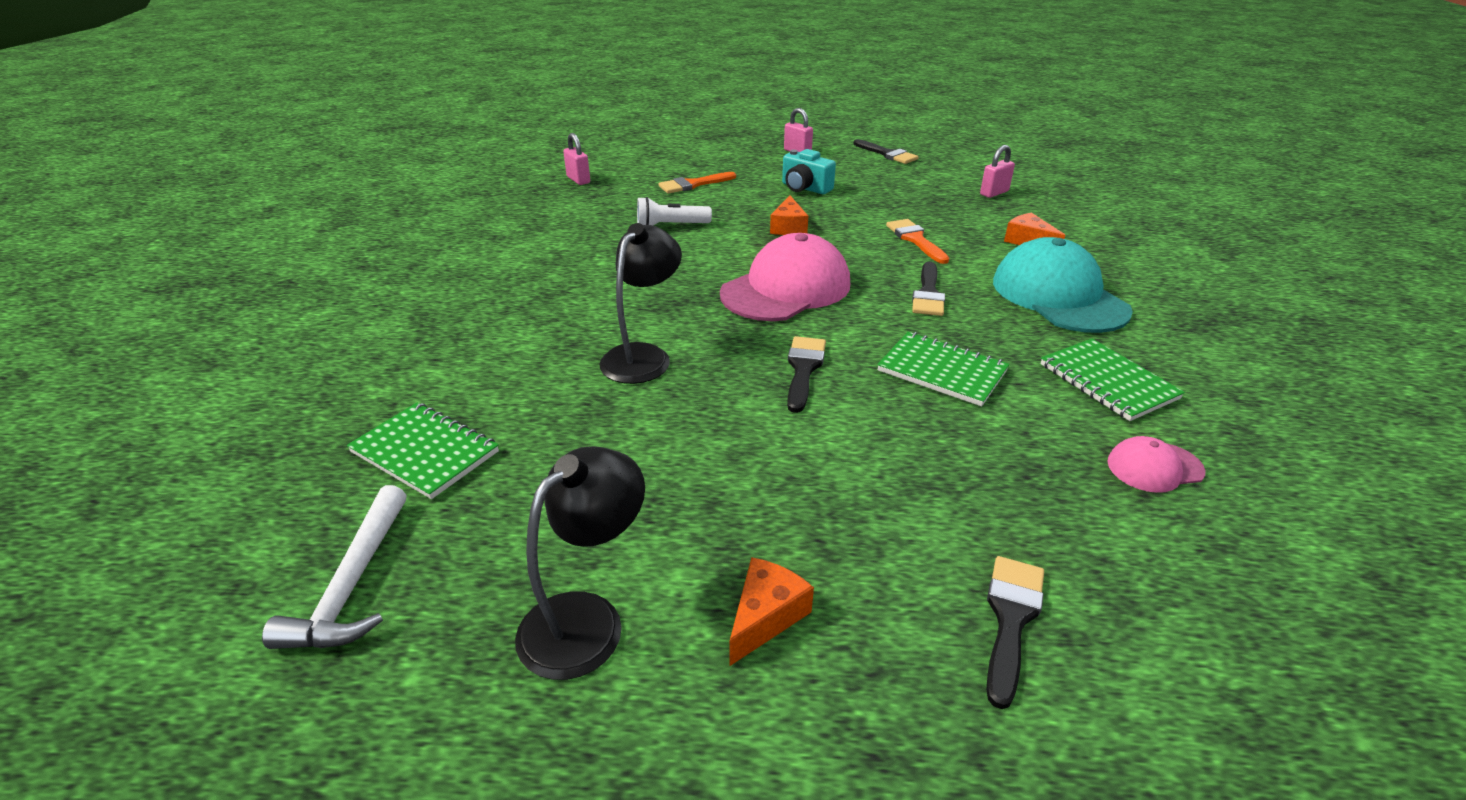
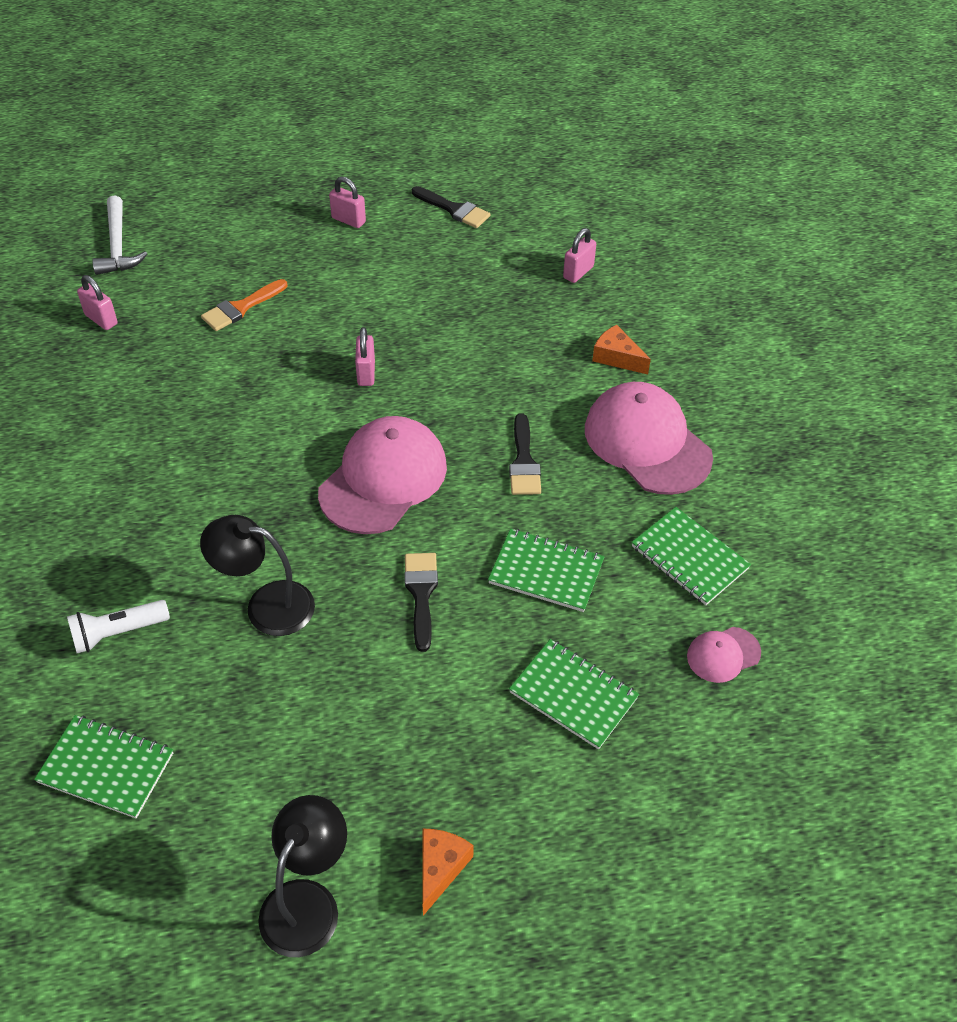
camera: 15 degrees left, 15 degrees up
(353, 584) = (110, 914): white hammer -> white hammer (118, 245)
(643, 356) = (266, 605): black lamp -> black lamp turned 90 degrees counterclockwise
(670, 226) = (236, 393): white flashlight -> white flashlight (117, 633)
(788, 227) = (366, 373): orange cheese -> pink padlock
(805, 188) = (371, 295): turquoise camera -> none
(915, 239) = (502, 373): orange brush -> none
(963, 475) = (573, 695): none -> green notebook
(1011, 619) = (616, 829): black brush -> none
(1058, 296) = (647, 442): turquoise cap -> pink cap

